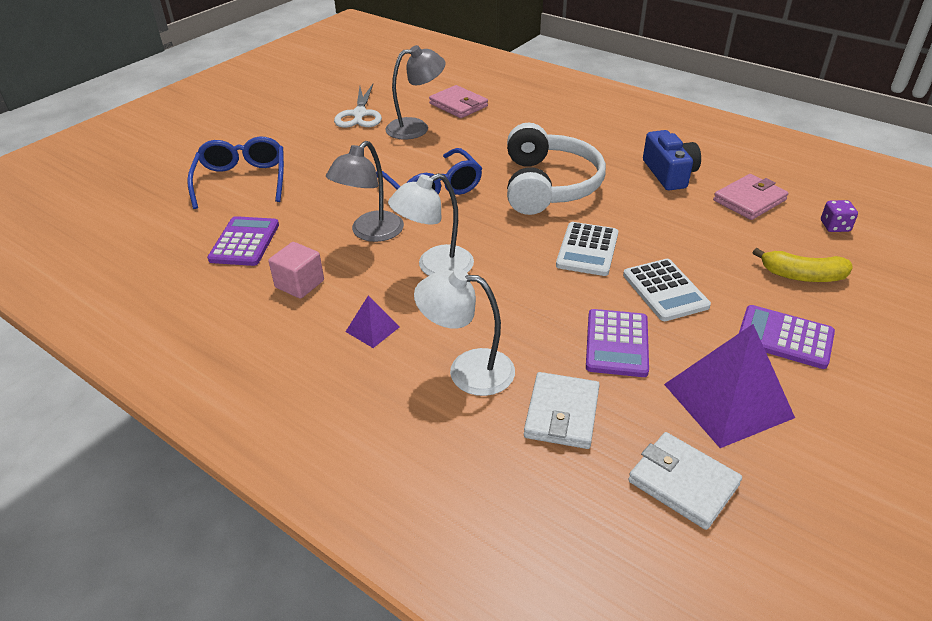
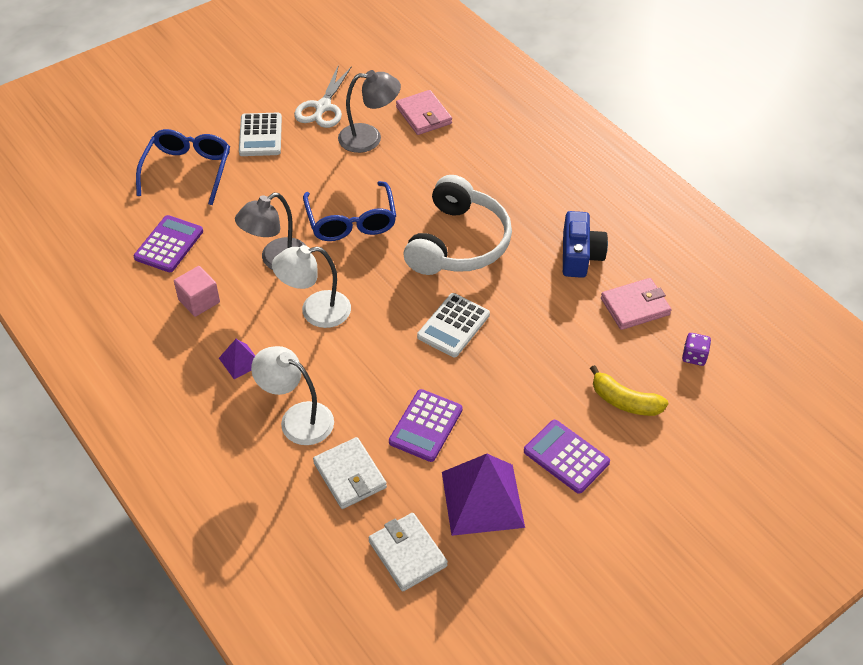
camera: 15 degrees right, 10 degrees up
(562, 414) = (350, 475): white wallet -> white wallet turned 60 degrees counterclockwise
(665, 290) = (495, 385): white calculator -> white calculator (260, 135)

